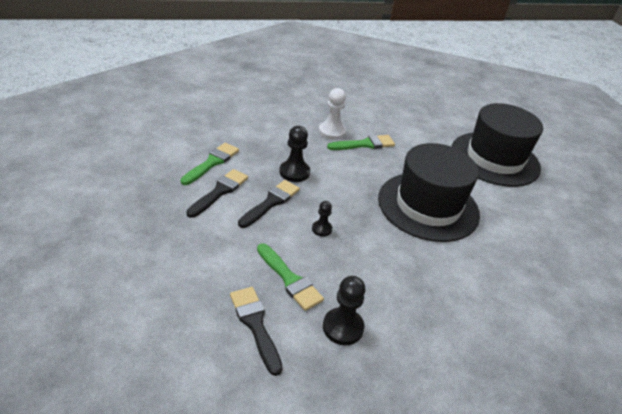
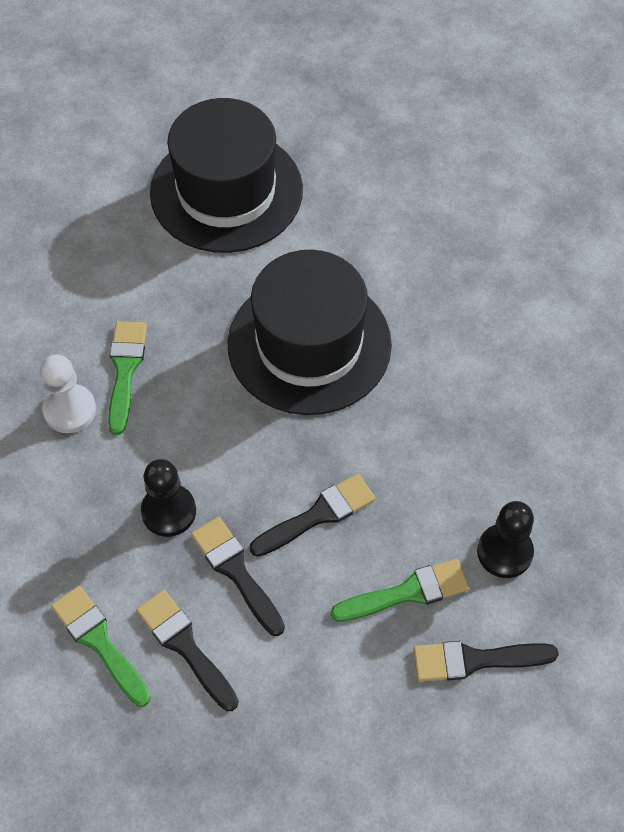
camera: 65 degrees left, 20 degrees up
(322, 229) = (318, 515): black pawn -> black brush

